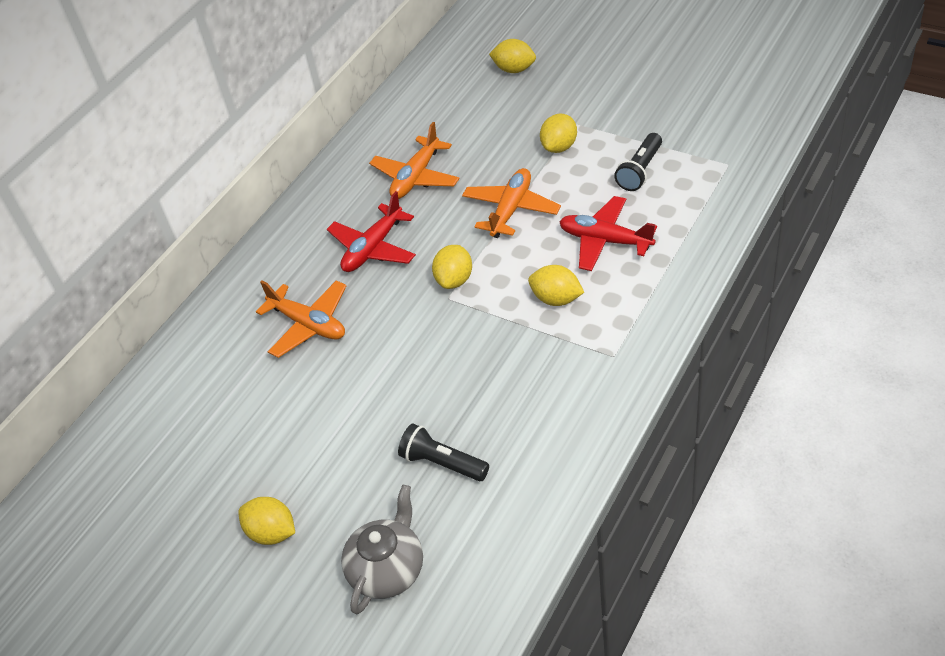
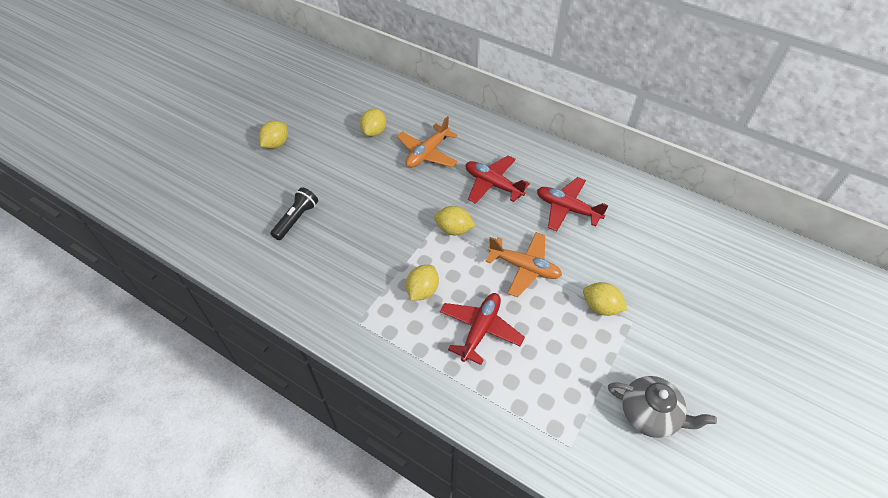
camera: 85 degrees right, 5 degrees up
(388, 569) = (232, 193): grey teapot -> grey teapot (650, 414)
(416, 177) = (567, 209): orange plane -> red plane
(514, 69) = (711, 280): yellow lemon -> yellow lemon (374, 132)
(640, 171) = (565, 367): black flashlight -> none

